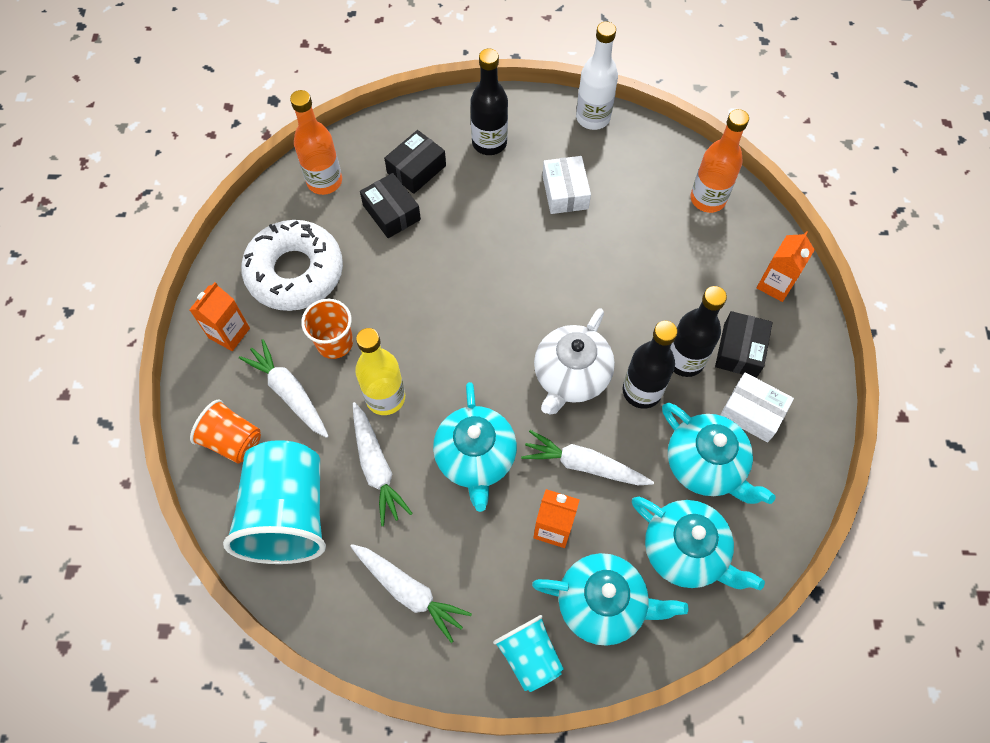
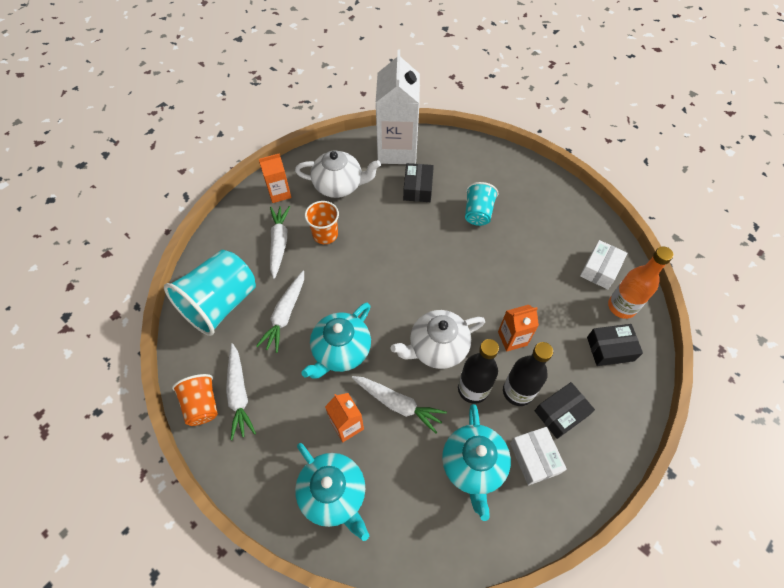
camera: 40 degrees right, 5 degrees down
(232, 440) = (231, 247): orange cup -> orange cup (202, 405)
(295, 272) = (339, 185): white donut -> white teapot
(324, 181) = (397, 150): orange bottle -> white carton
(385, 397) = (324, 282): yellow bottle -> none
(416, 169) = (452, 174): black box -> black box (610, 349)
(489, 143) = (508, 186): black bottle -> none
(529, 656) = (266, 486): turquoise cup -> turquoise cup (478, 213)
(565, 192) = (529, 242): white box -> white box (600, 269)
(584, 465) = (398, 404): white carrot -> white carrot turned 150 degrees clockwise
(593, 118) = (586, 211): white bottle -> none
(686, 551) = (412, 507): turquoise teapot -> none
(775, 284) = (623, 391): orange carton -> orange carton (512, 338)

